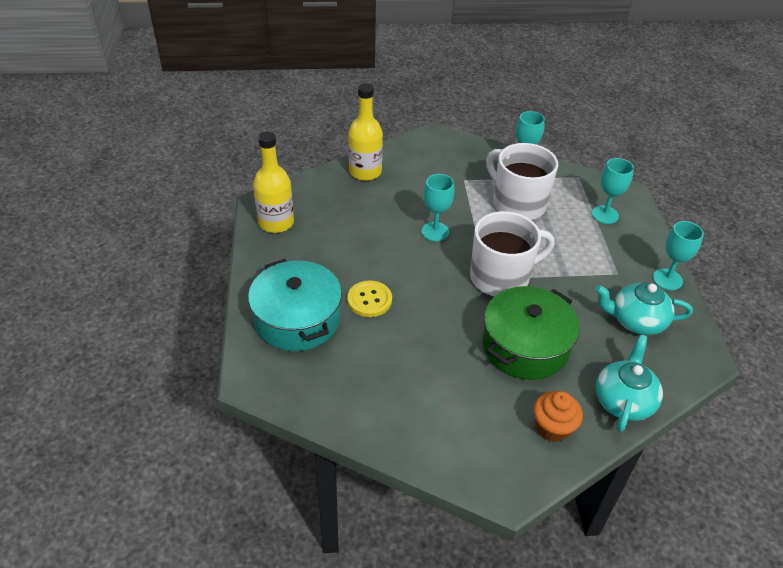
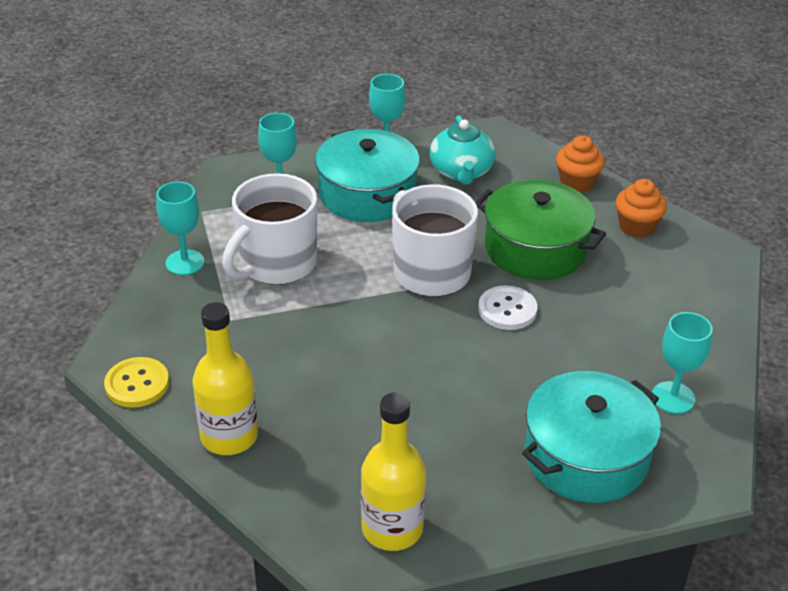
camera: 100 degrees left, 5 degrees down
(369, 300) = (519, 388): yellow button -> yellow button (137, 384)
(435, 231) = (359, 339): turquoise goblet -> turquoise goblet (673, 398)
(452, 311) = (507, 310): none -> white button
(601, 259) = (367, 194): none -> turquoise pot
(623, 400) = (577, 183): turquoise teapot -> orange cupcake

